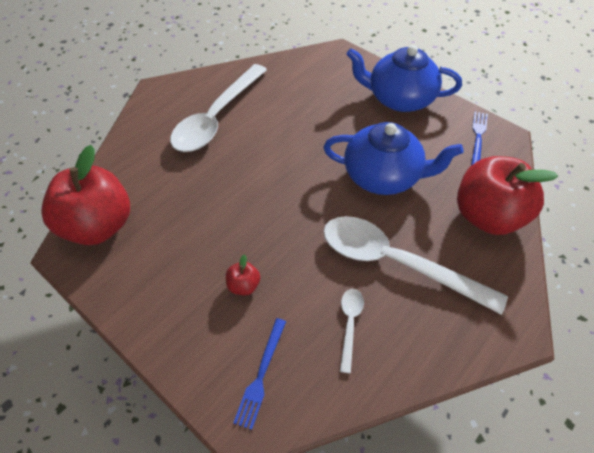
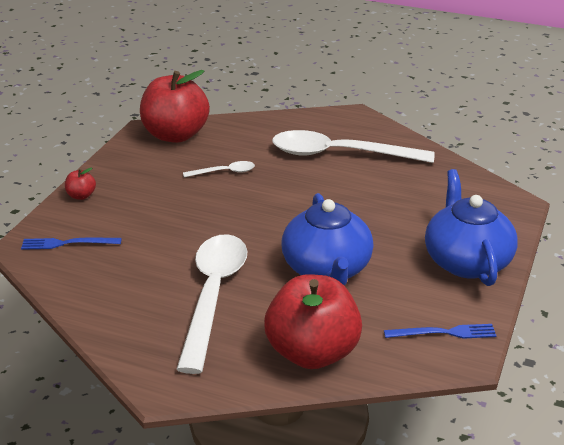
camera: 70 degrees right, 20 degrees down
(243, 286) = (148, 216): red apple -> red apple (81, 196)
(349, 324) = (131, 279): white spoon -> white spoon (224, 172)

